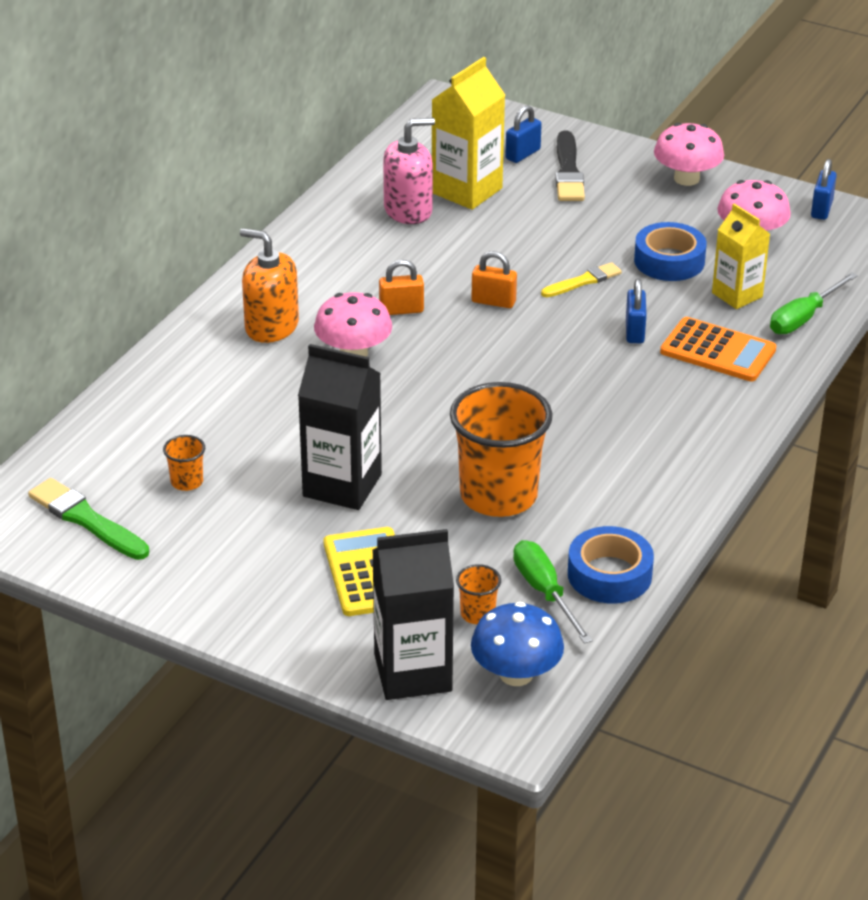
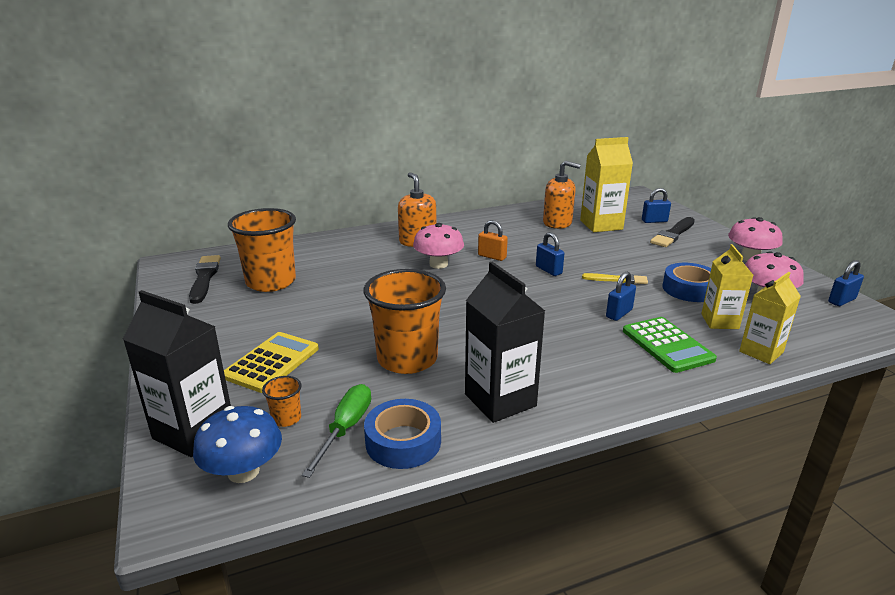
camera: 40 degrees right, 10 degrees down
(86, 520) = (204, 278): green brush -> black brush
(187, 482) = (271, 282): orange cup -> orange cup, size x2.37
(342, 485) = (334, 315): black carton -> black carton (500, 400)
(408, 210) = (557, 223): pink soap dispenser -> orange soap dispenser
(493, 301) = (548, 270): orange padlock -> blue padlock
(718, 351) = (667, 345): orange calculator -> green calculator
(803, 318) = (761, 352): green screwdriver -> yellow carton

